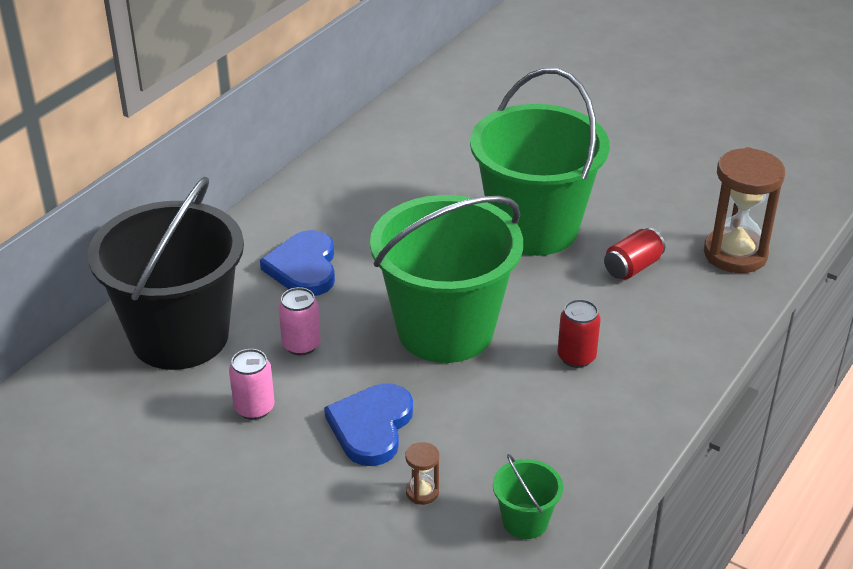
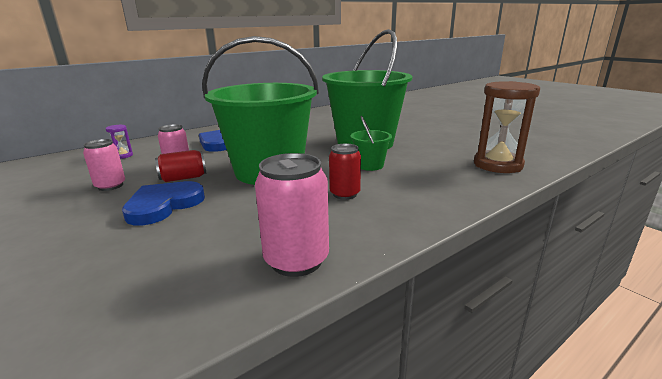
camera: 20 degrees right, 15 degrees down
(180, 336) = (123, 156): black bucket -> purple hourglass
(422, 492) = (144, 247): brown hourglass -> none
(525, 521) = (198, 287): green bucket -> green bucket (370, 165)
(591, 469) = (296, 260): none -> pink can
(632, 267) = (418, 162): red can -> red can (183, 178)

